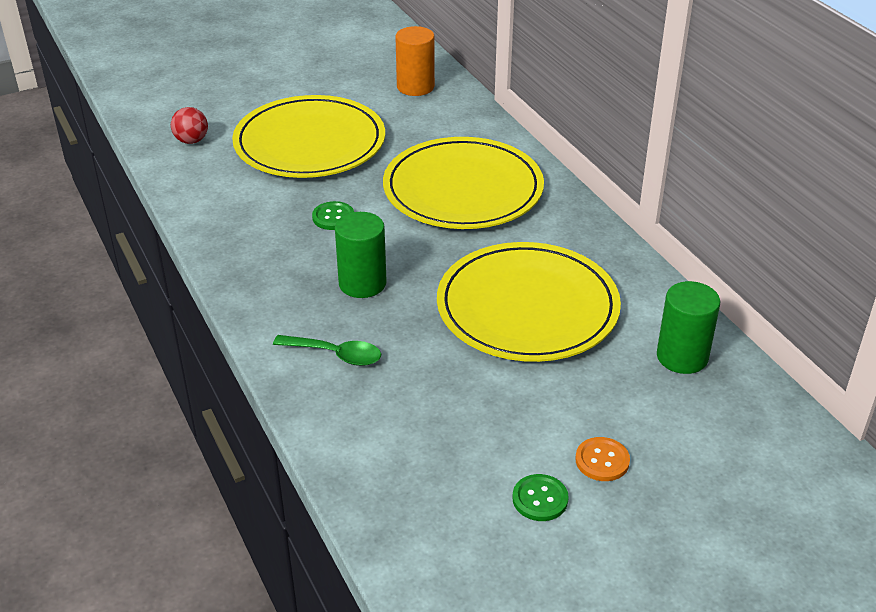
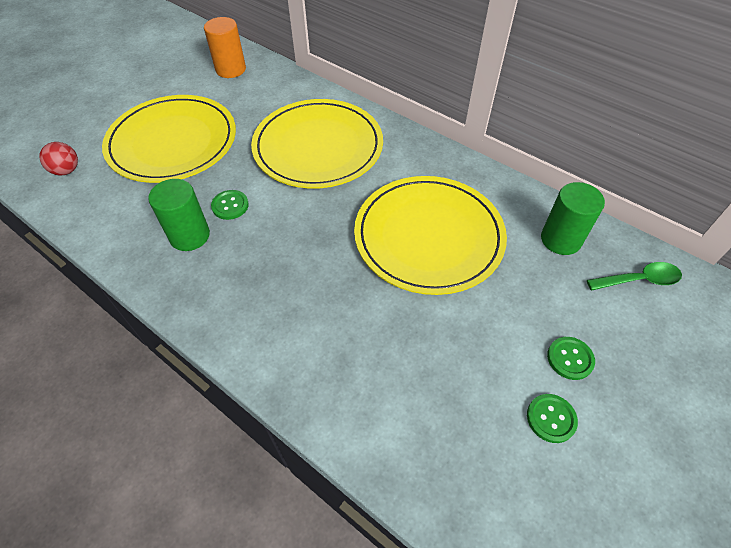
camera: 25 degrees left, 15 degrees up
(335, 354) = (307, 342): green spoon -> green spoon (639, 280)
(362, 283) = (289, 261): green cylinder -> green cylinder (189, 236)
(602, 460) = (570, 359): orange button -> green button

